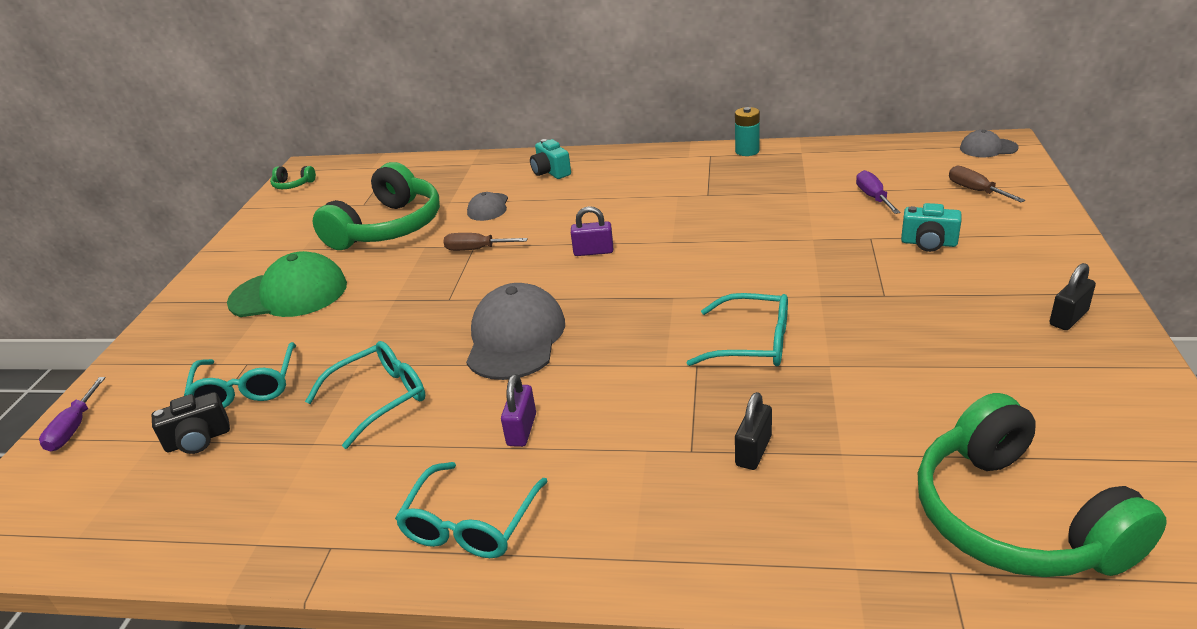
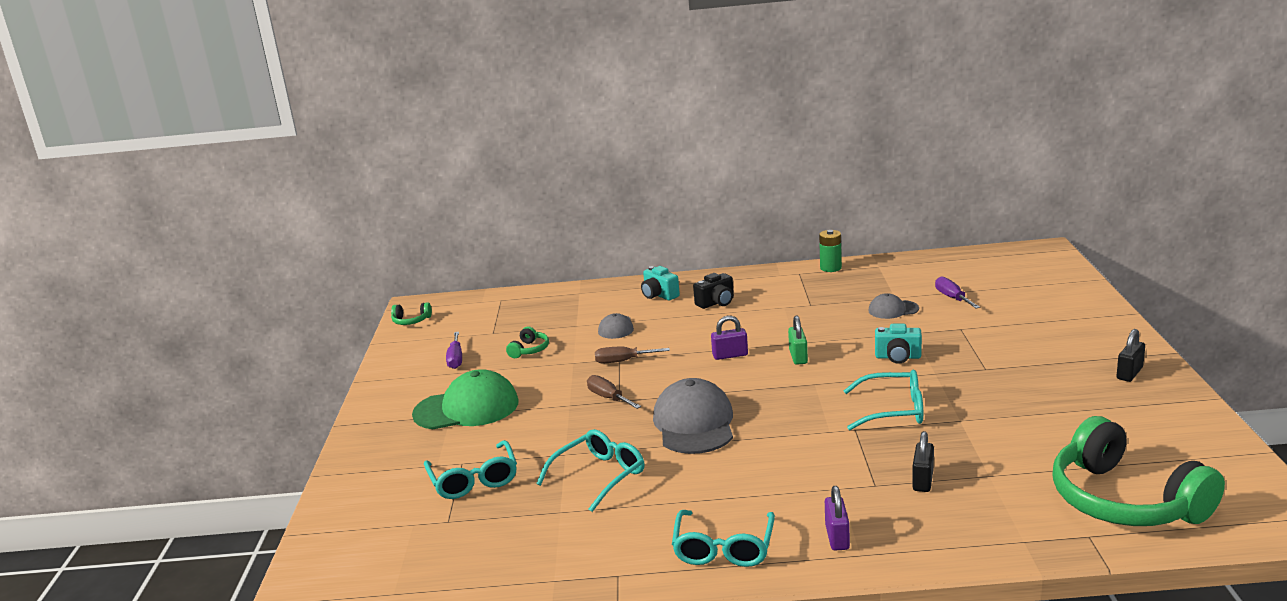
camera: 10 degrees left, 10 degrees down
(74, 428) = (331, 523): purple screwdriver -> purple screwdriver (456, 359)
(198, 440) = (455, 519): black camera -> black camera (716, 303)
(388, 227) = (529, 350): green headphones -> green headphones, size x0.40
(522, 430) = (733, 485): purple padlock -> purple padlock (837, 537)
(668, 260) = (798, 357): none -> green padlock
(747, 151) = (830, 268): turquoise battery -> green battery
(928, 243) = (1008, 329): turquoise camera -> turquoise camera (898, 357)
(975, 191) = (1034, 288): brown screwdriver -> brown screwdriver (608, 398)
(988, 148) = (1034, 254): grey cap -> grey cap (893, 310)

